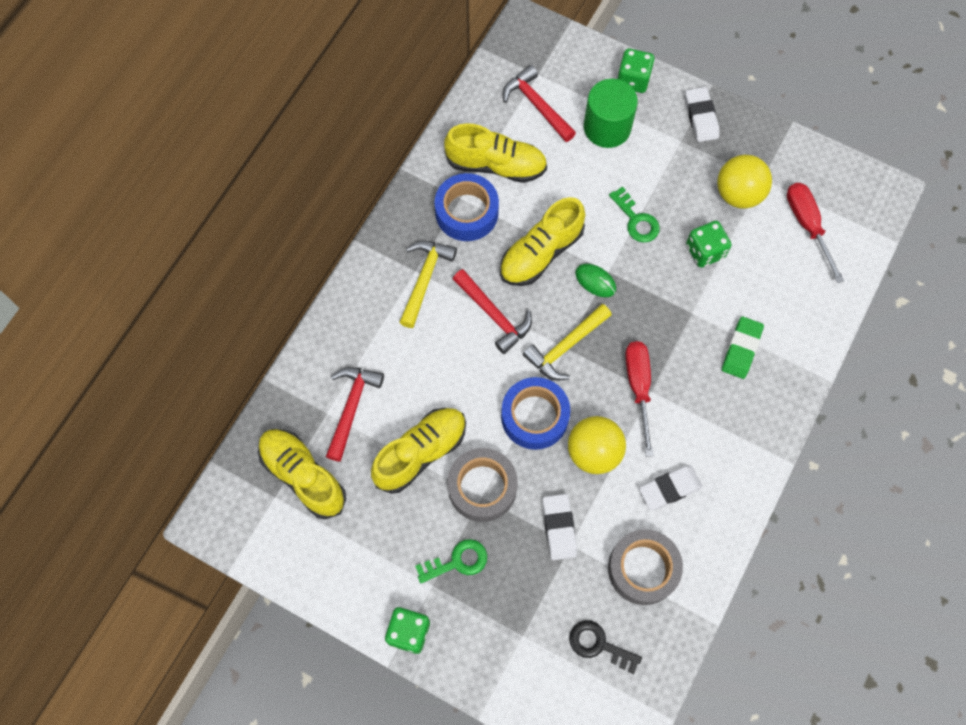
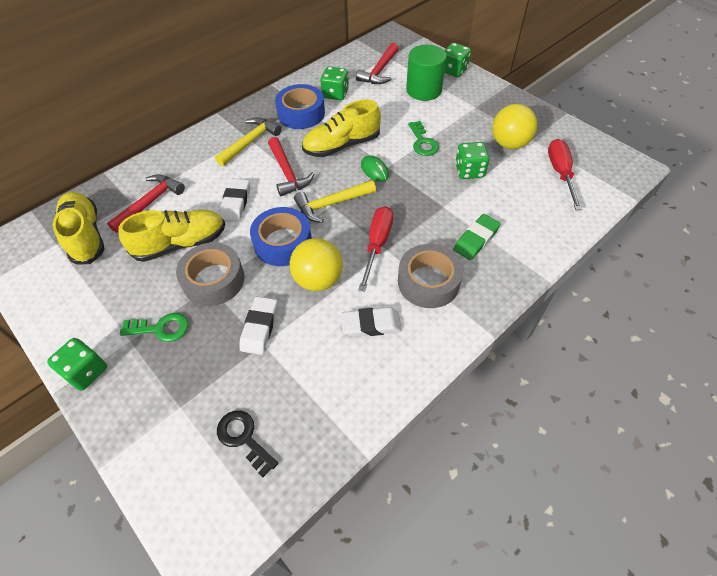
camera: 20 degrees right, 15 degrees down
(496, 165) = (335, 94): yellow shoe -> green dice
(537, 105) = (379, 71): red hammer -> red hammer turned 135 degrees counterclockwise
(643, 569) = (317, 383): grey tape -> grey tape (428, 282)
(701, 117) = (495, 97): white eraser -> white eraser (236, 203)

